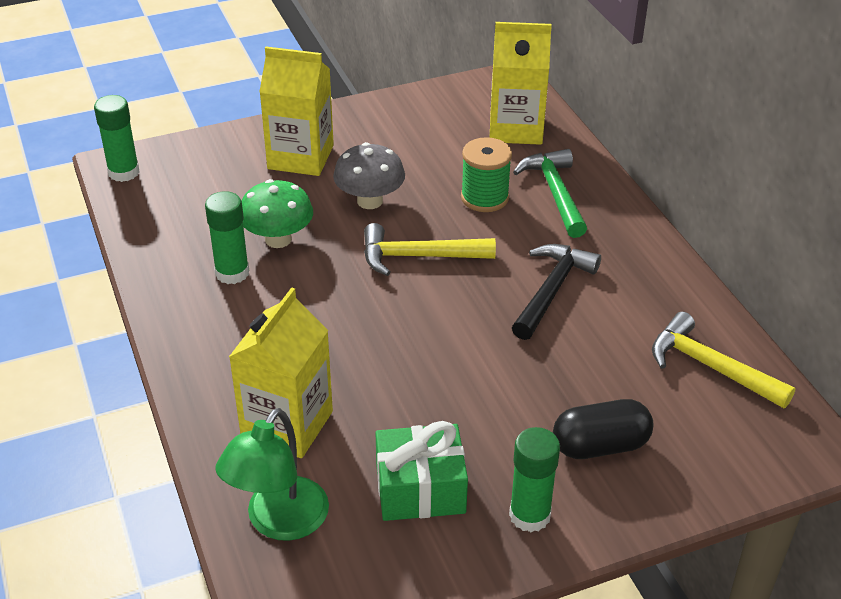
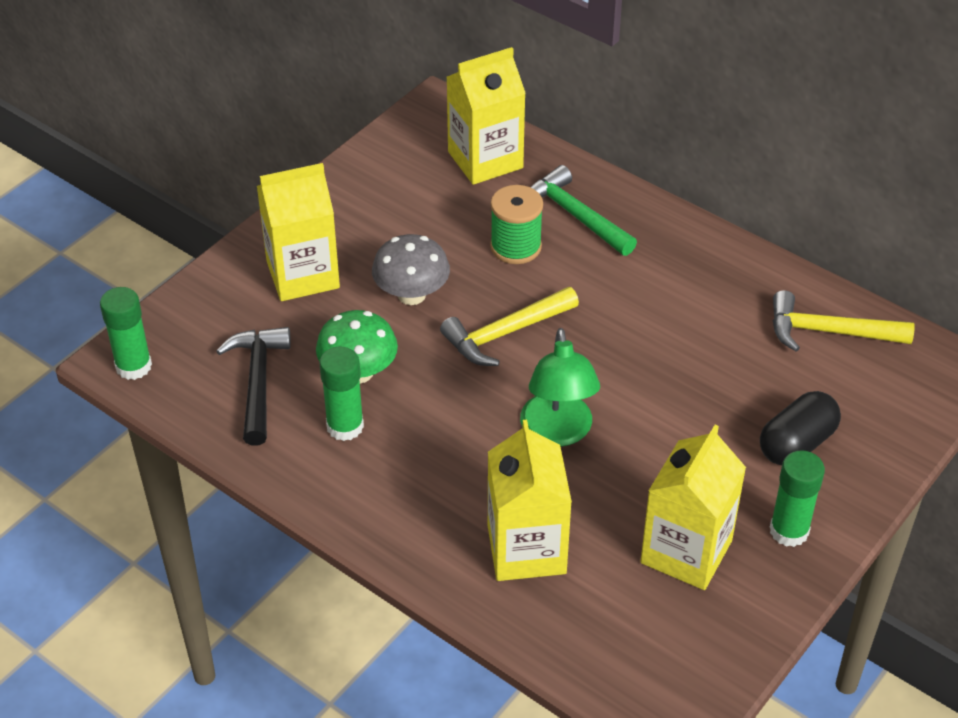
camera: 30 degrees left, 5 degrees up
(279, 522) = (595, 639): green lamp -> green lamp (557, 432)
(420, 489) = (686, 552): green gift -> yellow carton
(552, 290) = (648, 316): black hammer -> black hammer (258, 382)

